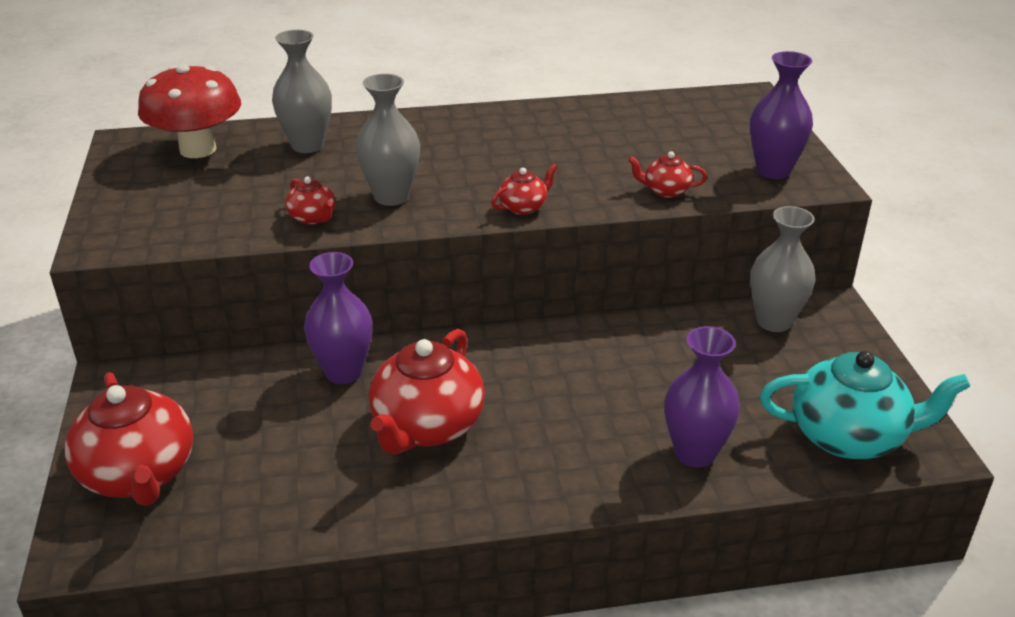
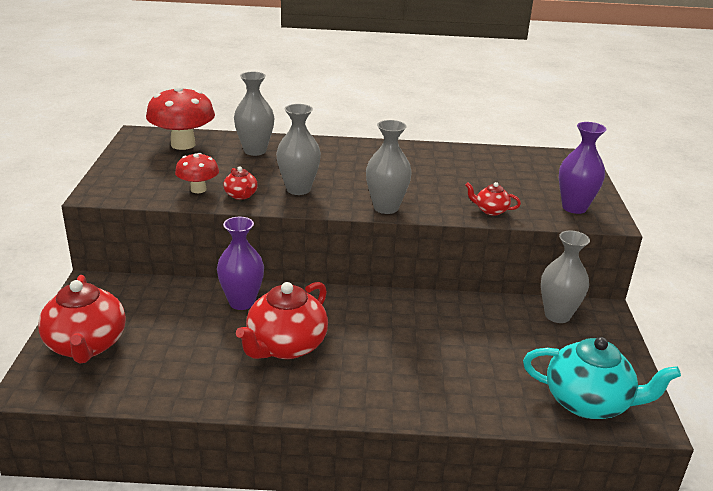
camera: 10 degrees right, 5 degrees down
(247, 217) = (198, 189): none -> red mushroom
(523, 207) = (386, 208): red teapot -> grey vase
(694, 453) = (469, 394): purple vase -> none

